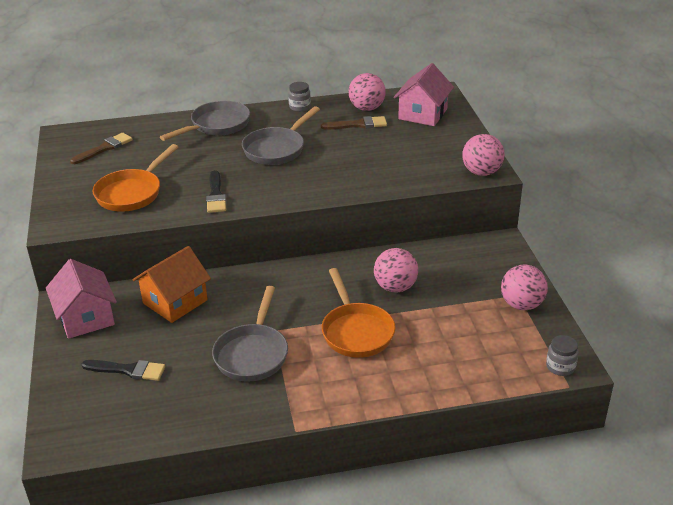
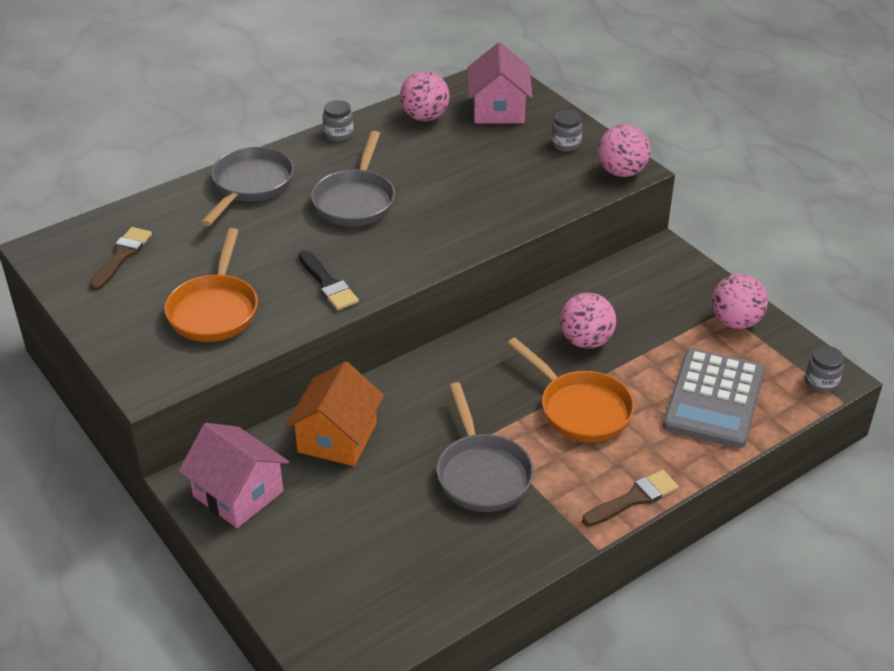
camera: 25 degrees left, 5 degrees up
(128, 370) = (347, 543): black brush -> none
(358, 125) = (431, 142): brown brush -> brown brush (633, 499)
(454, 145) = (565, 144): none -> grey jar
(463, 354) = (714, 399): none -> grey calculator

